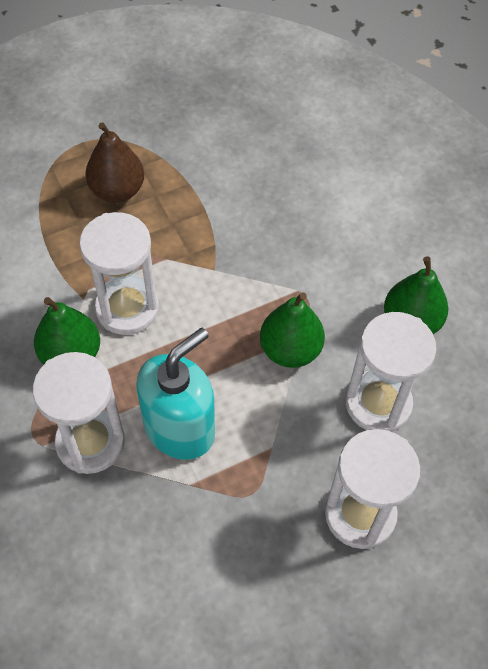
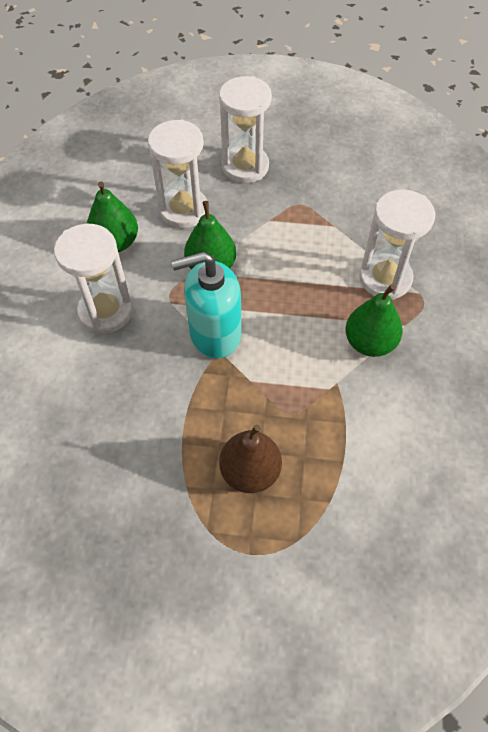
camera: 145 degrees left, 0 degrees up
(127, 308) = (307, 356): white hourglass -> white hourglass (105, 311)
(180, 428) = (320, 258): turquoise soap dispenser -> turquoise soap dispenser (214, 333)

